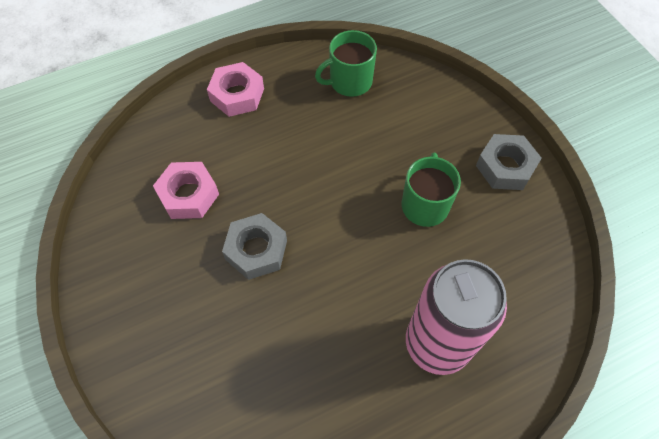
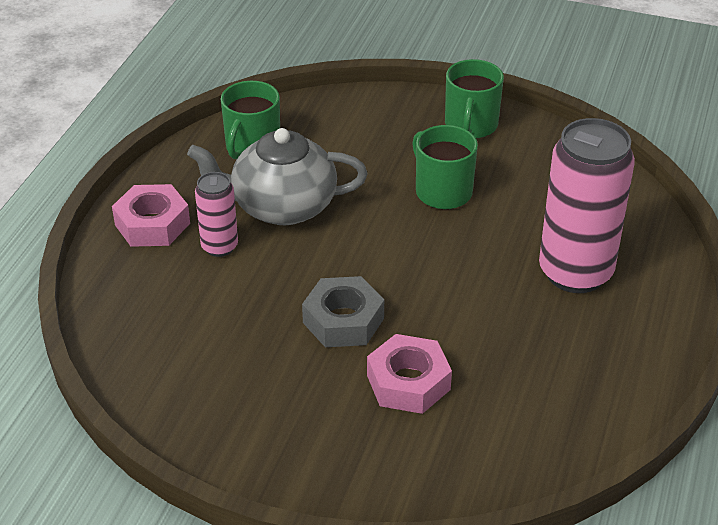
camera: 45 degrees left, 20 degrees down
(188, 195) = (217, 328): pink nut -> pink nut (408, 382)
(252, 139) = (219, 247): none -> pink can
(317, 138) = (281, 206): none -> grey teapot
(505, 167) = (471, 125): grey nut -> green mug

